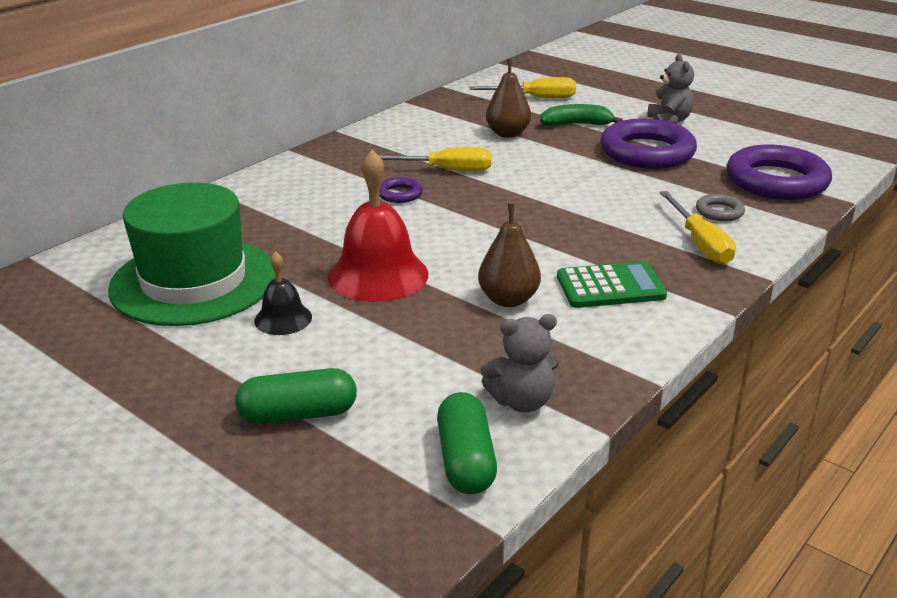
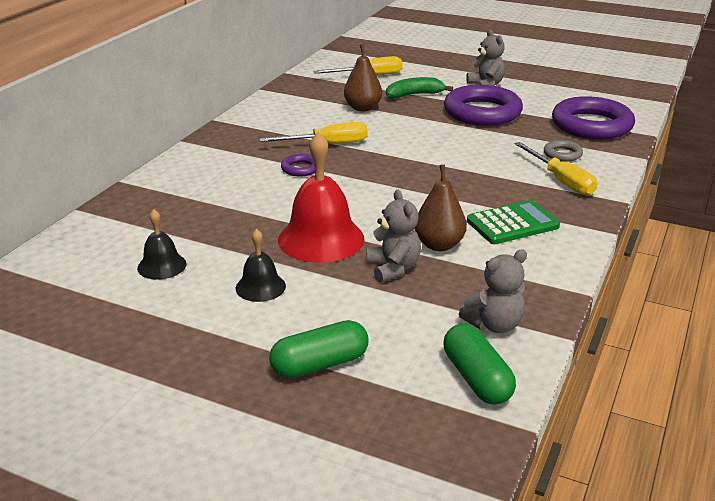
camera: 15 degrees left, 0 degrees up
(194, 281) = (162, 266): green hat -> black bell
(440, 319) = (393, 268): none -> grey teddy bear

